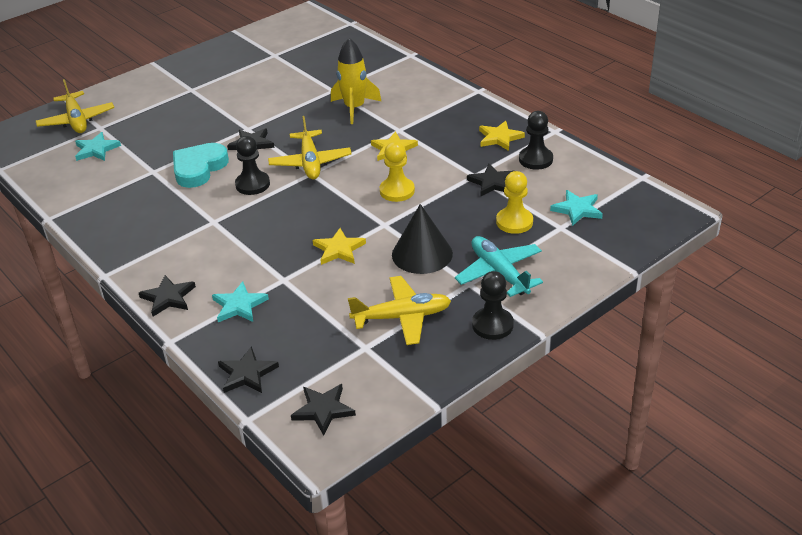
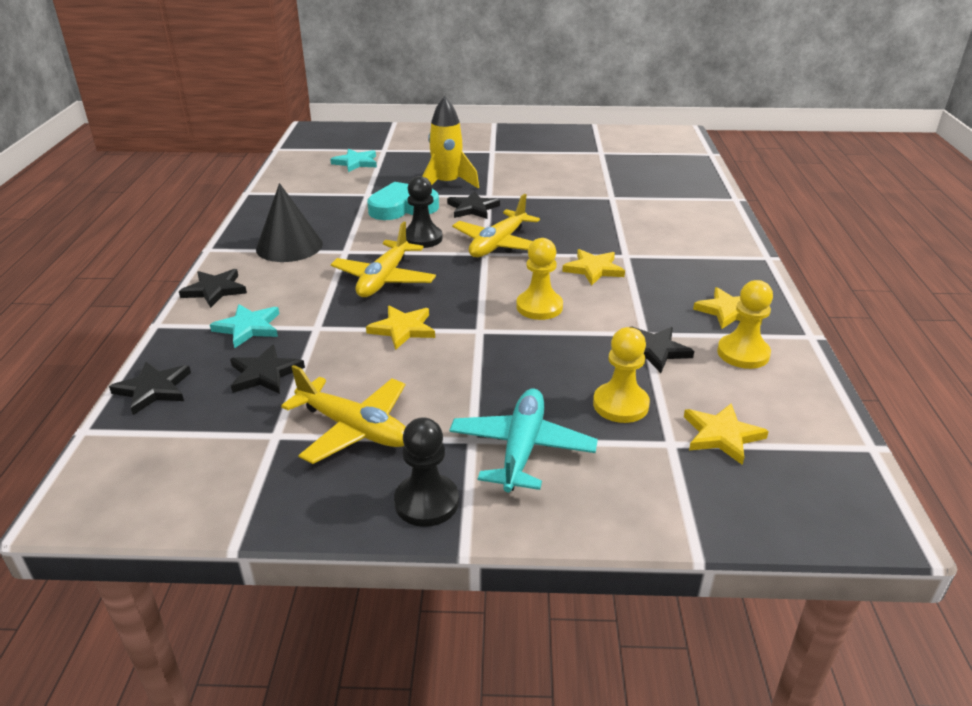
camera: 40 degrees right, 5 degrees down
(77, 120) = (377, 139): yellow plane -> yellow plane (384, 279)
(323, 410) = (143, 469): black star -> black star (265, 373)
(354, 108) = (609, 219): yellow rocket -> yellow rocket (447, 184)
(422, 254) = (471, 379): black cone -> black cone (289, 246)
(535, 159) = (743, 353): black pawn -> yellow pawn
(577, 209) = (722, 435): turquoise star -> yellow star

